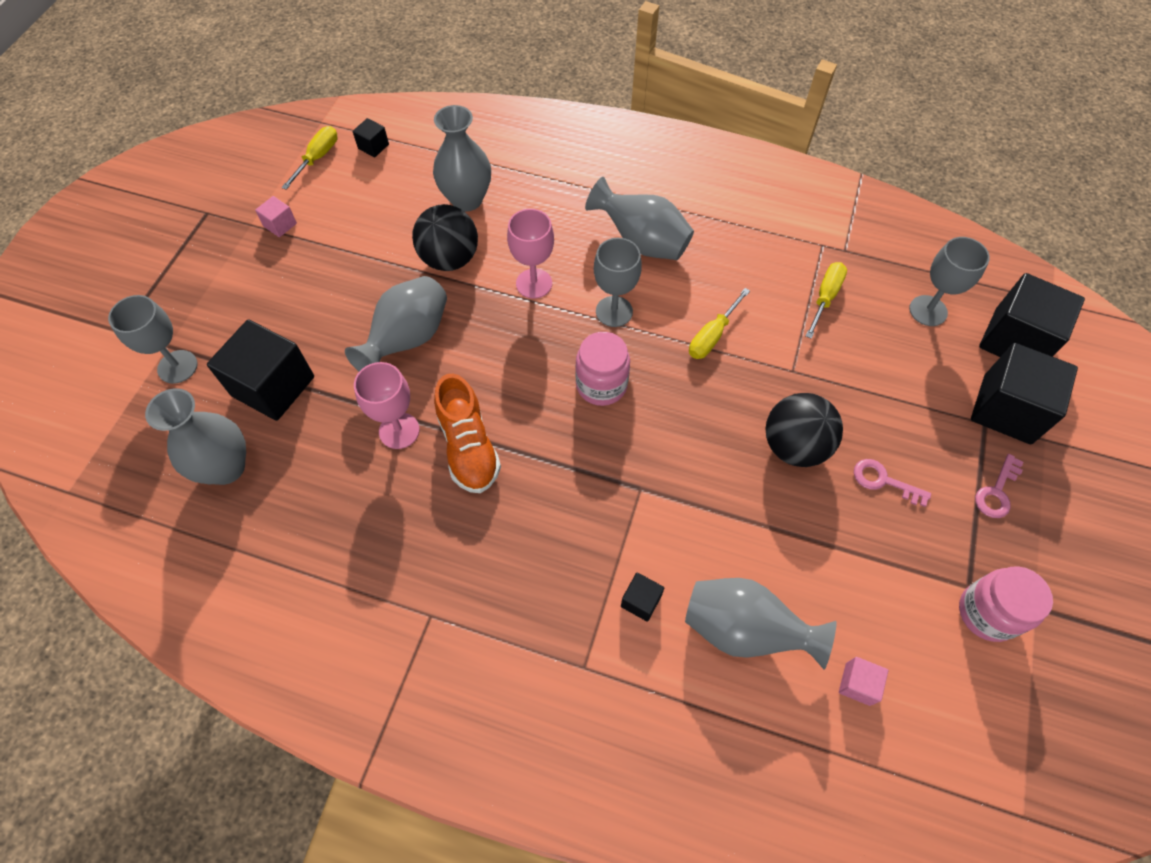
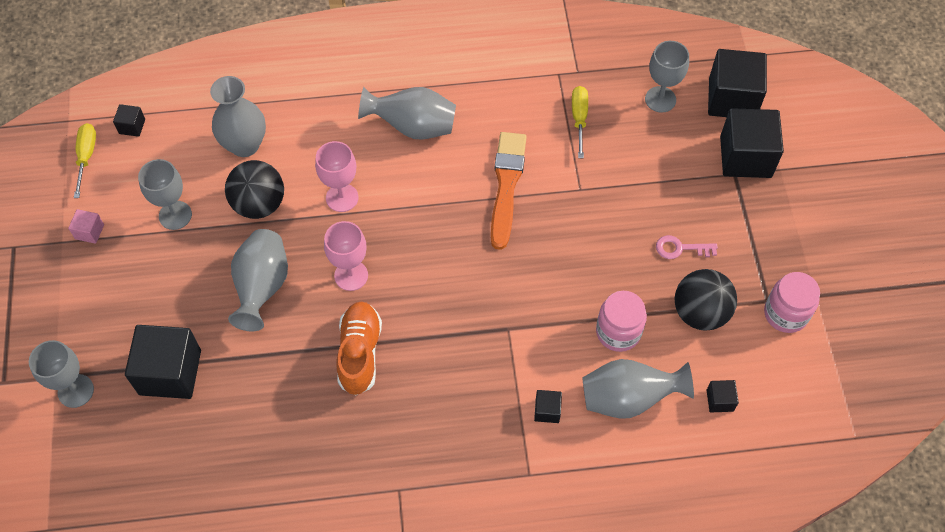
camera: 25 degrees left, 0 degrees up
(226, 467) = (170, 453): grey vase -> none
(399, 431) = (297, 364): pink goblet -> pink goblet (351, 275)
(468, 447) = (360, 353): orange shoe -> orange shoe turned 135 degrees counterclockwise
(601, 385) = (439, 260): pink jar -> pink jar (618, 332)
(614, 311) = (419, 196): grey goblet -> grey goblet (175, 215)
(712, 336) = (506, 185): yellow screwdriver -> orange brush
(794, 446) = (606, 248): black ball -> black ball (700, 312)
(857, 684) = (720, 400): pink cube -> black cube
(997, 492) = (761, 223): pink key -> none

